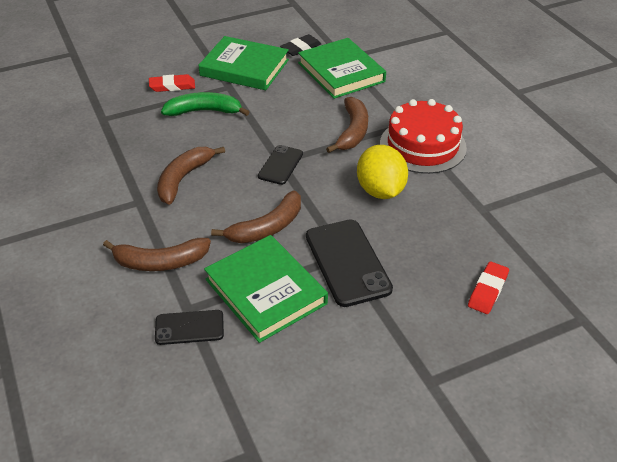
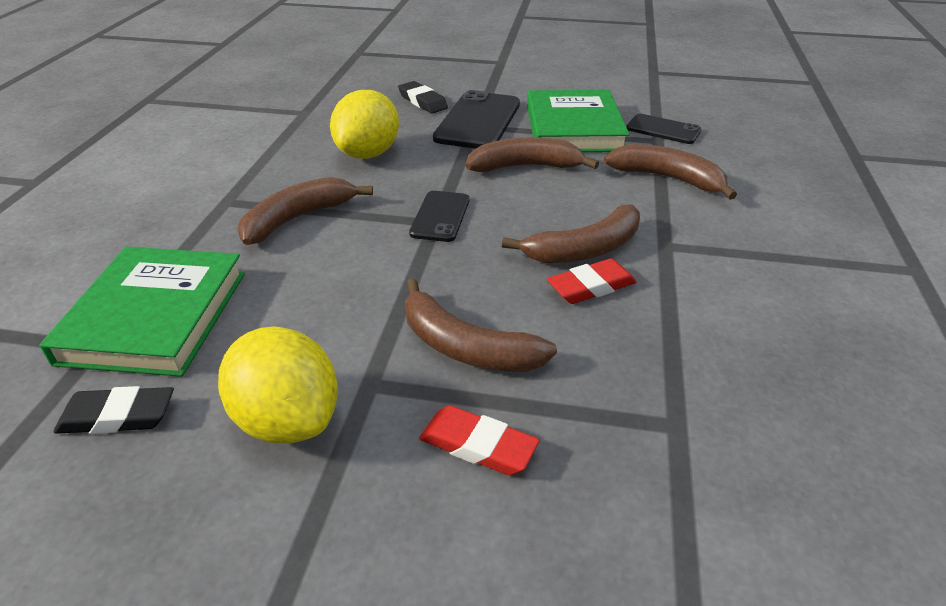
camera: 145 degrees left, 5 degrees down
(204, 111) = (466, 347): green banana -> brown banana
(244, 68) = (288, 420): green book -> yellow lemon
(280, 165) = (440, 216): black phone -> black phone turned 45 degrees counterclockwise
(418, 266) = (422, 101): none -> black eraser
(422, 145) = (252, 173): red cake -> none
(487, 290) = (393, 77): red eraser -> red eraser (591, 287)

